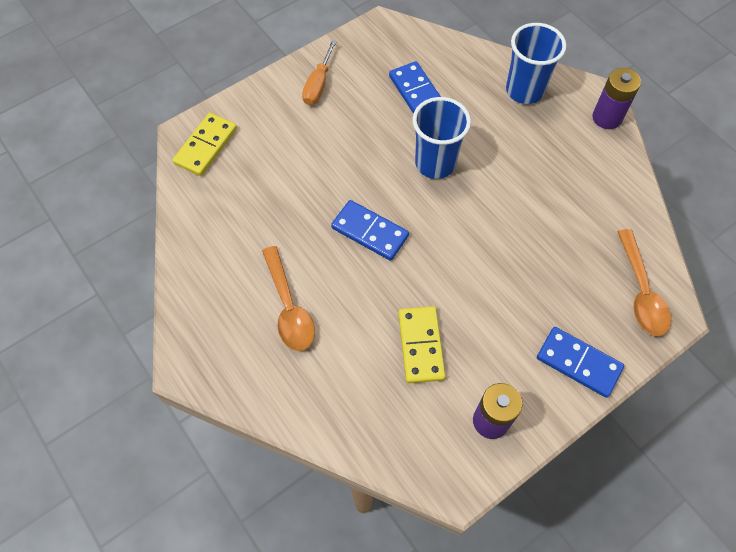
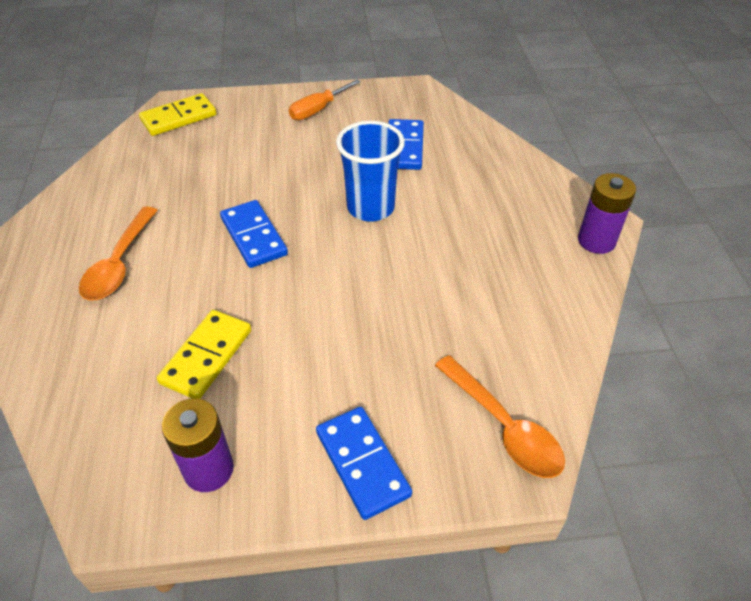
camera: 30 degrees right, 15 degrees down
(524, 90) = (519, 184): blue cup -> none
(641, 292) = (503, 426): orange spoon -> orange spoon turned 60 degrees counterclockwise

